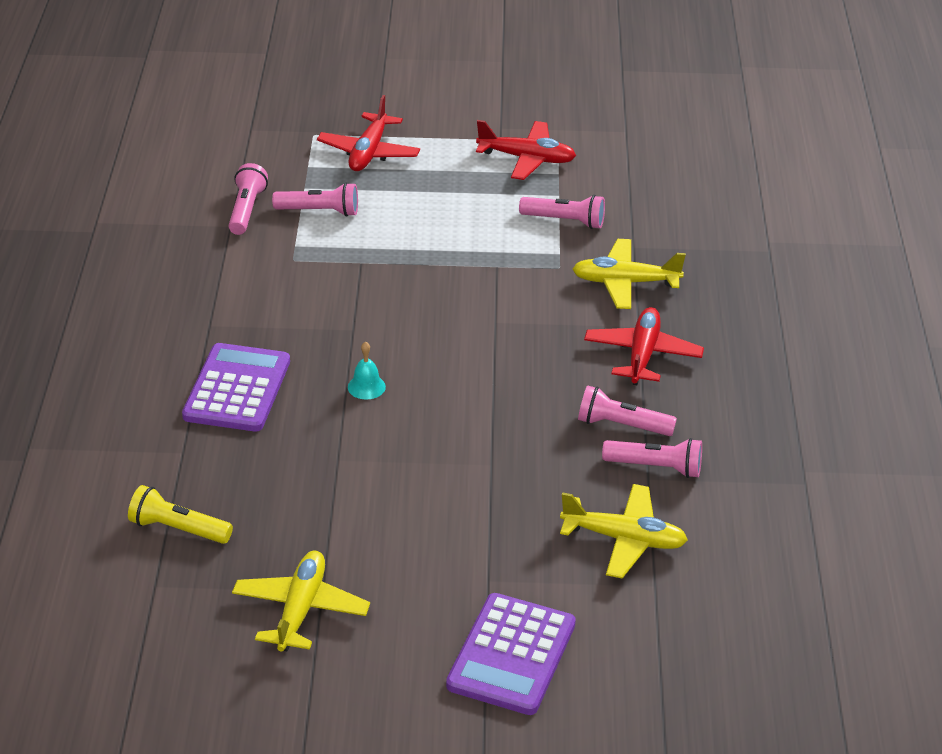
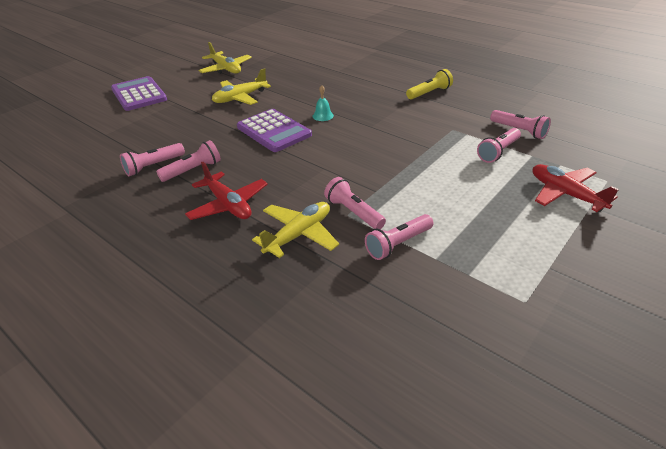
camera: 130 degrees right, 0 degrees up
(178, 529) = (297, 61): yellow flashlight -> yellow flashlight (429, 93)
(237, 389) = (362, 89): purple calculator -> purple calculator (274, 131)
(526, 159) = (505, 267): red plane -> none
(551, 265) = (353, 212): none -> pink flashlight
(624, 539) = (136, 138): yellow plane -> yellow plane (240, 98)

